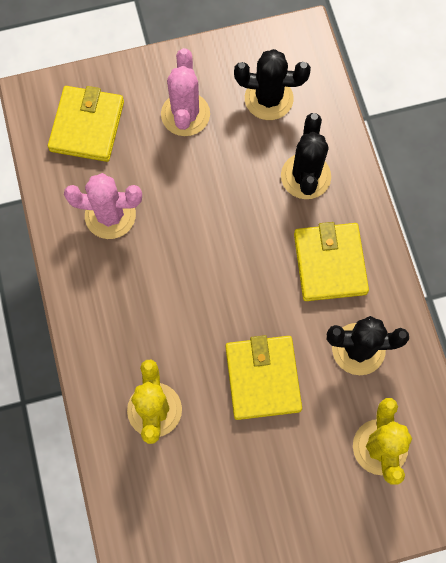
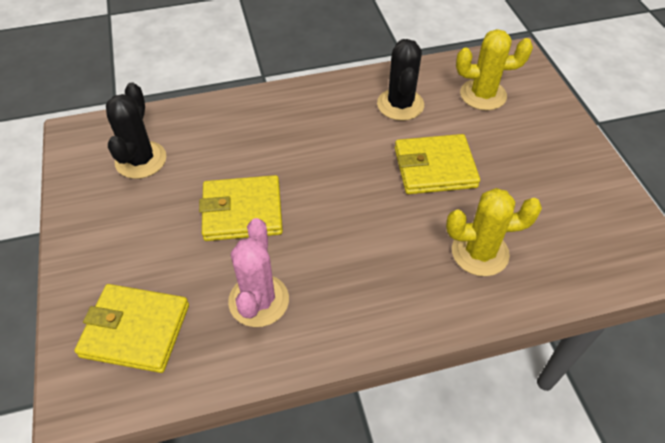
camera: 90 degrees left, 20 degrees down
(185, 114) = (142, 230): pink cactus -> none
(305, 176) = (232, 134): black cactus -> none
(330, 263) = (321, 120): yellow wallet -> yellow wallet (242, 211)

